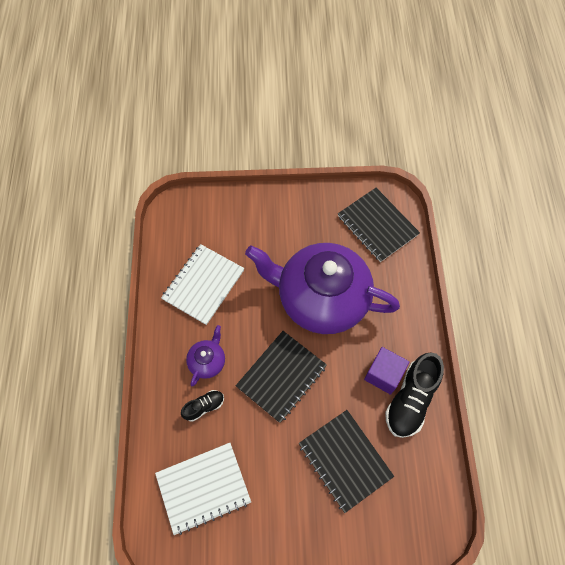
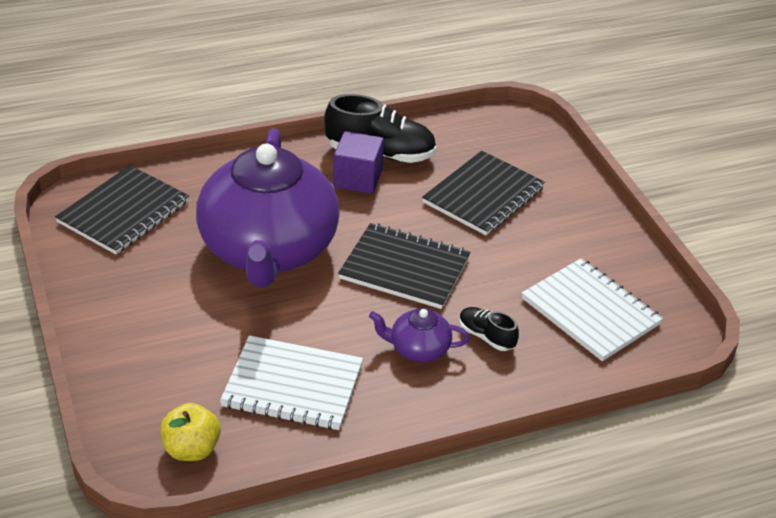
camera: 110 degrees left, 25 degrees down
(178, 228) = (191, 449): none -> yellow apple

